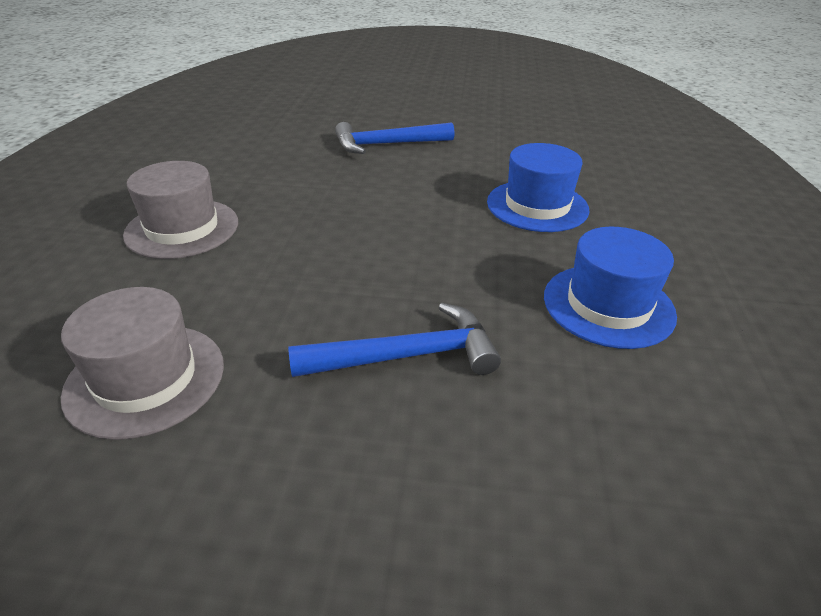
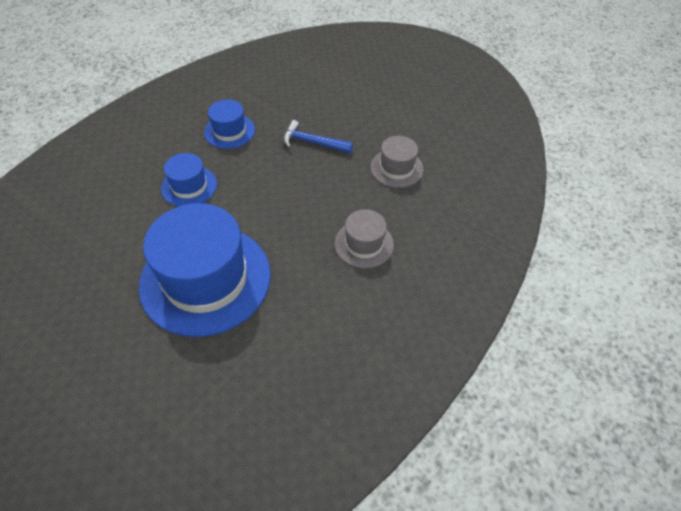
camera: 150 degrees left, 15 degrees up
(387, 144) = (205, 279): blue hammer -> blue hat

